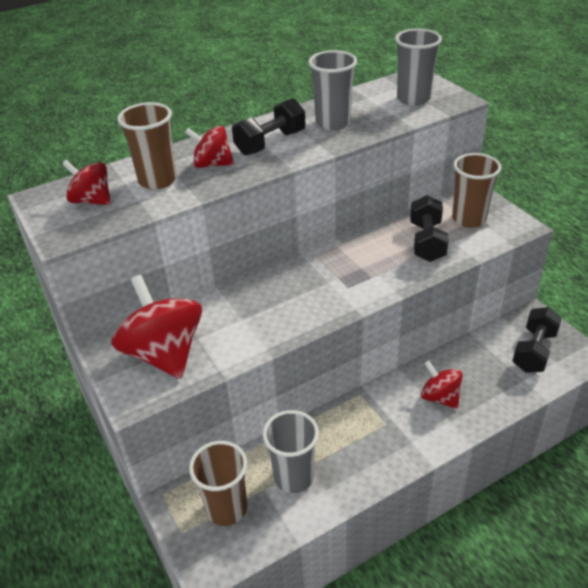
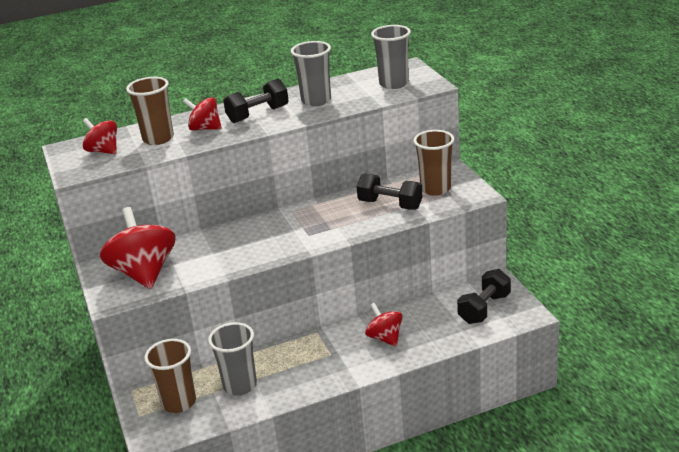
camera: 10 degrees right, 10 degrees down
(427, 242) = (390, 205): black dumbbell -> black dumbbell turned 75 degrees counterclockwise

